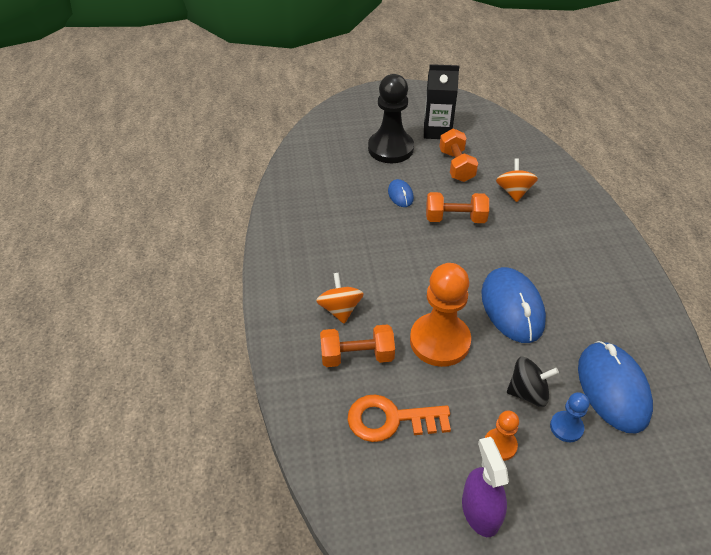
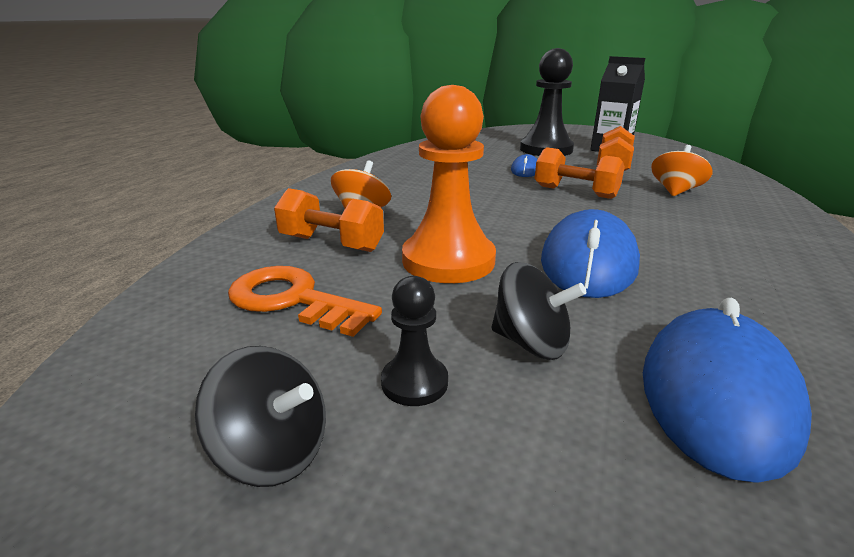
camera: 30 degrees right, 20 degrees down
(480, 511) = (273, 451): purple spray bottle -> black spinning top
(500, 445) = (414, 382): orange pawn -> black pawn
(566, 427) = (567, 409): blue pawn -> none

